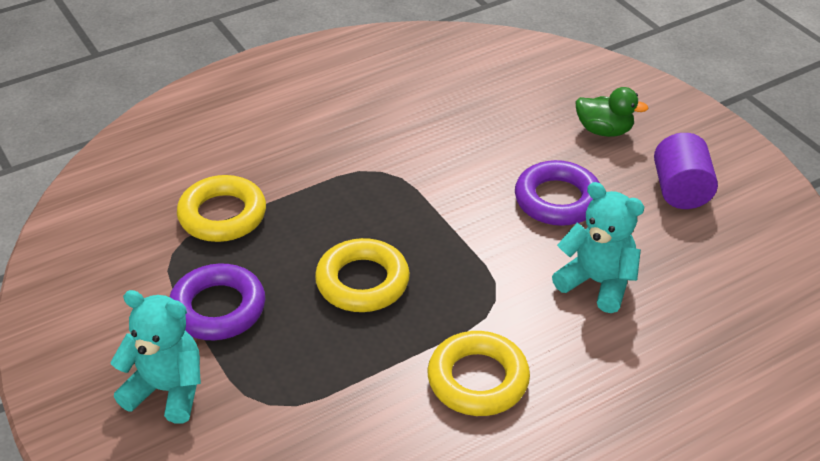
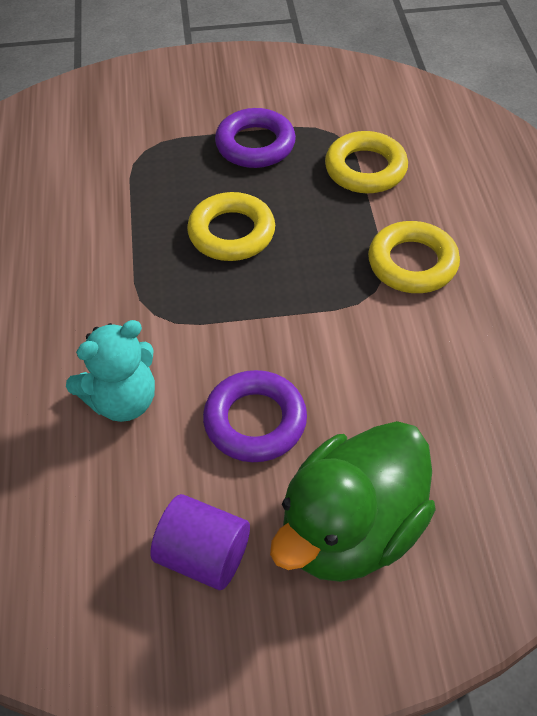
camera: 115 degrees right, 10 degrees up
(167, 390) = (192, 106): turquoise teddy bear -> none
(478, 379) = (79, 269): yellow ring -> yellow ring (412, 263)
(604, 130) = (351, 529): green duck -> green duck, size x2.07

